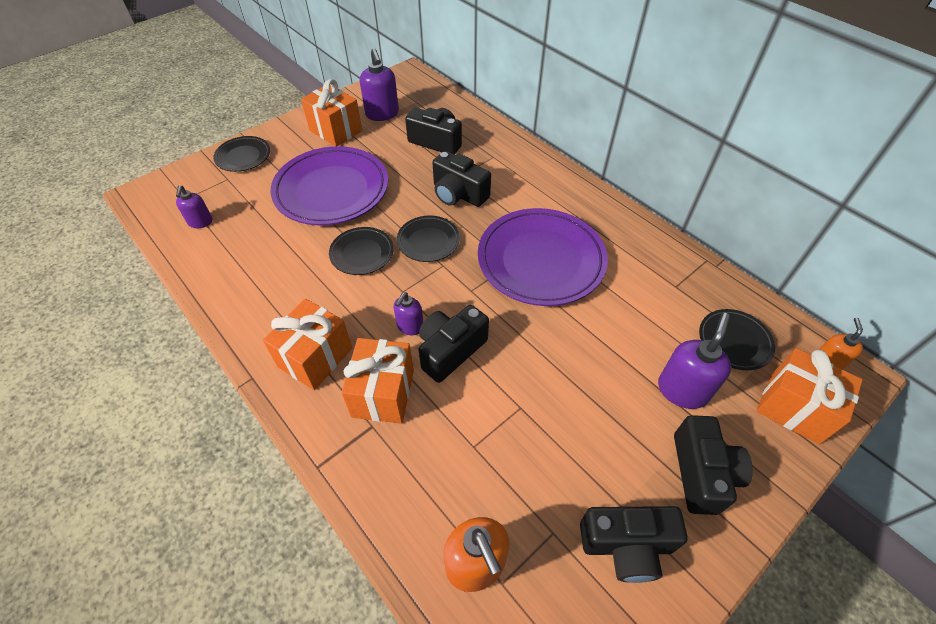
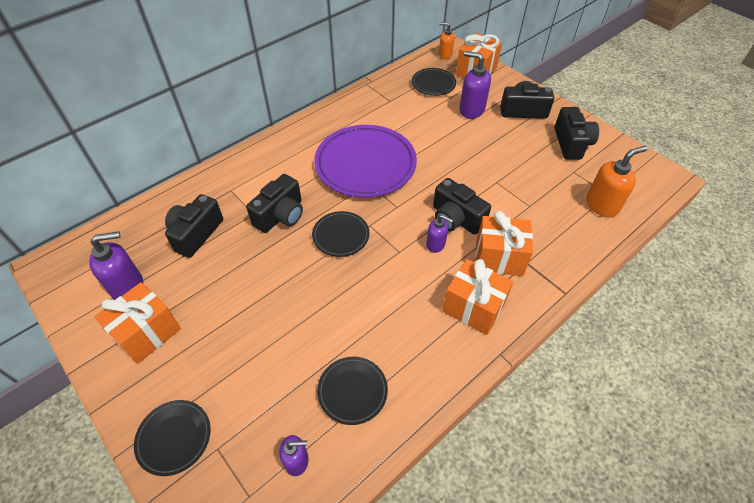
camera: 90 degrees left, 0 degrees up
(331, 190) = (259, 323): purple plate -> none
(362, 253) = (354, 285): black plate -> black plate (352, 391)

